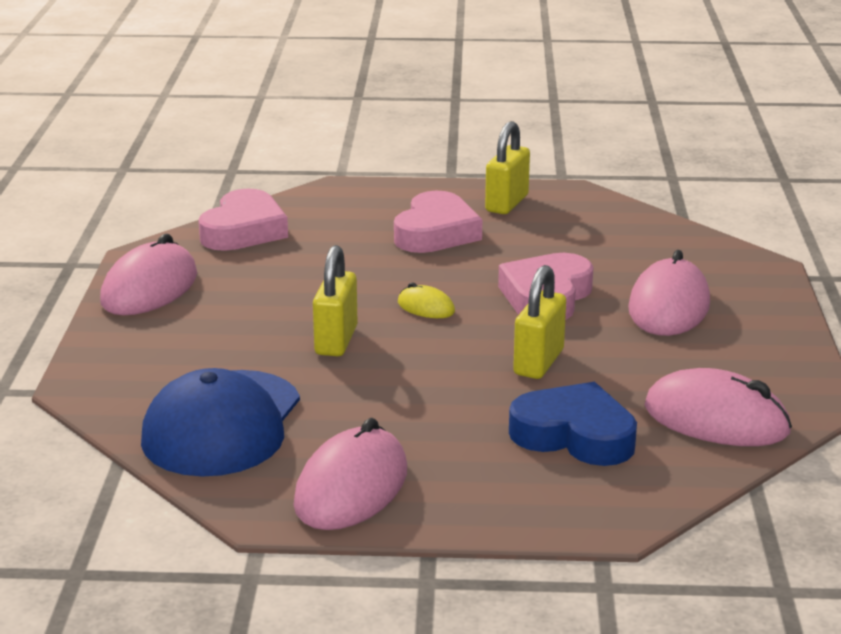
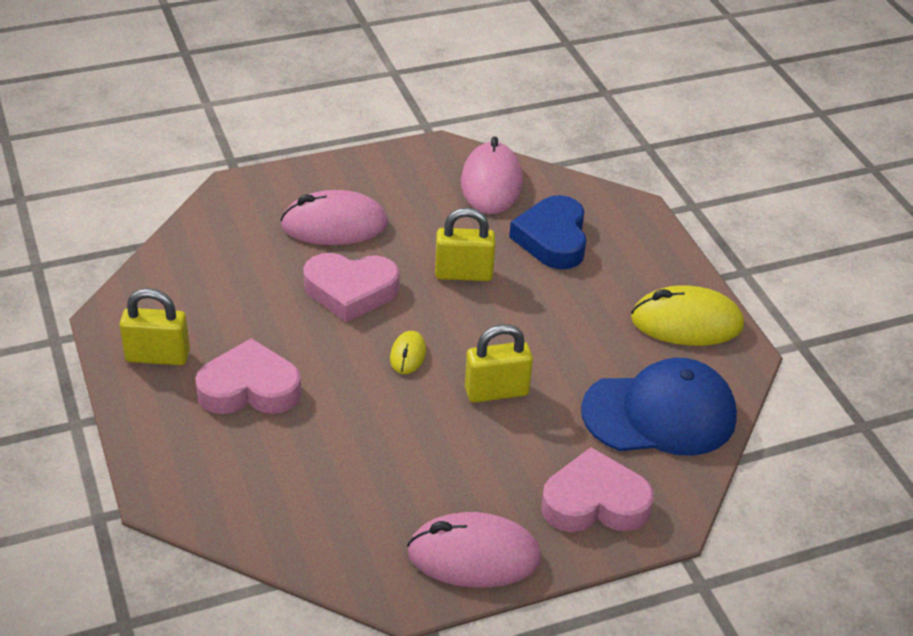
camera: 115 degrees left, 15 degrees up
(244, 230) = (307, 535): pink heart -> pink heart (594, 502)
(351, 488) = (686, 322): pink mouse -> yellow mouse

